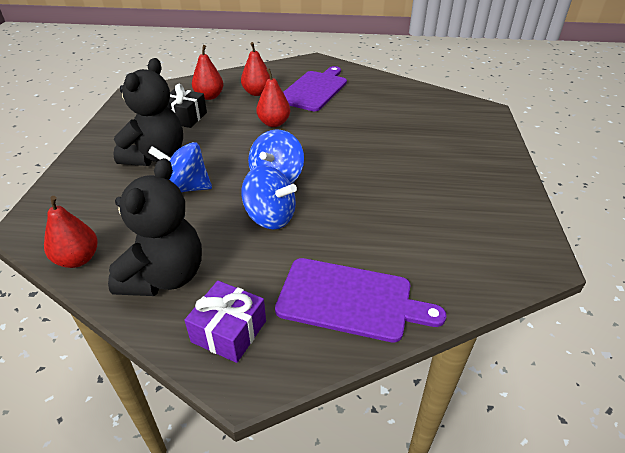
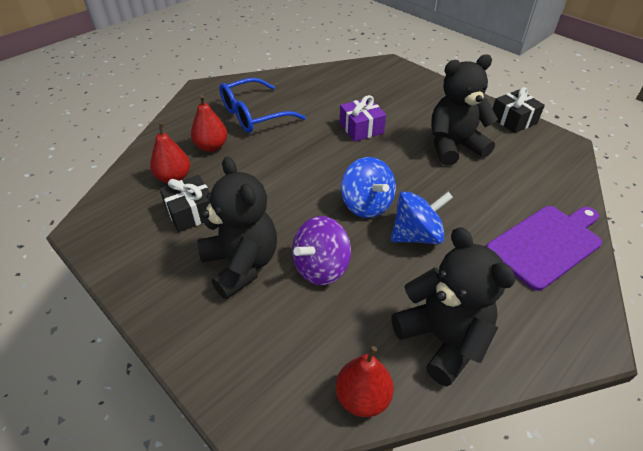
camera: 50 degrees left, 5 degrees up
(185, 188) = (321, 267): blue spinning top -> purple spinning top
(229, 331) = (538, 327): purple gift -> purple gift (361, 128)
(274, 123) = (278, 164): red pear -> none
(314, 90) = (253, 115): purple cutting board -> blue glasses
(418, 190) = (454, 147): none -> black teddy bear
(522, 209) = (513, 120): none -> black gift

